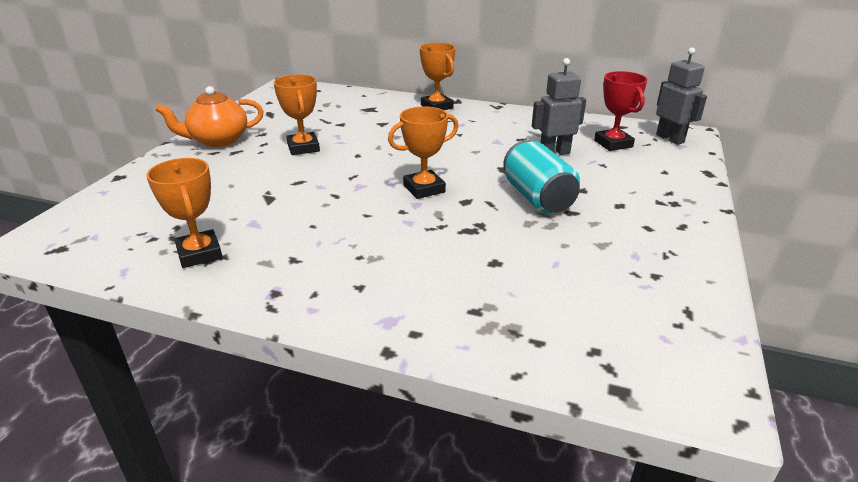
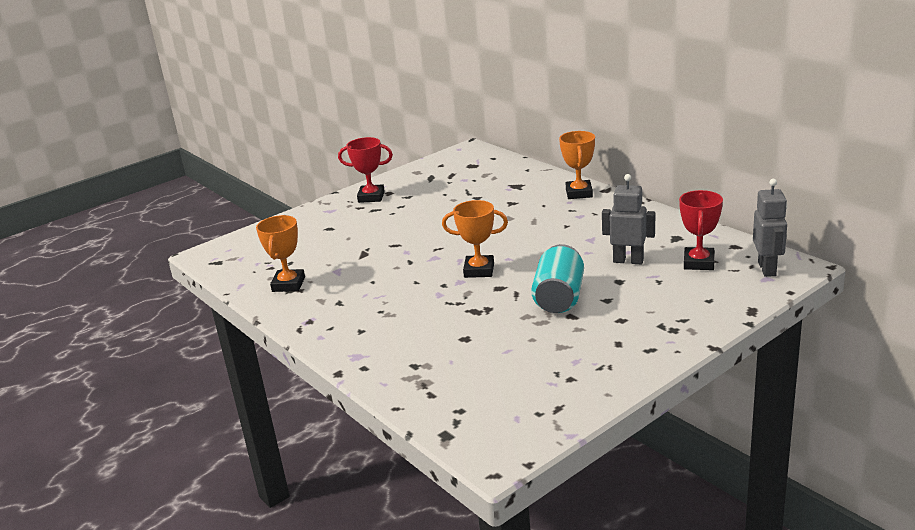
camera: 35 degrees right, 5 degrees down
(218, 140) = (371, 197): orange teapot -> red trophy
(303, 148) = (426, 215): orange trophy -> none

